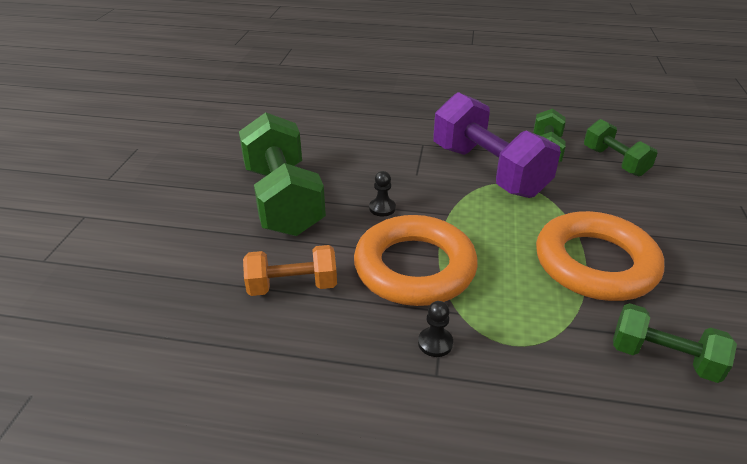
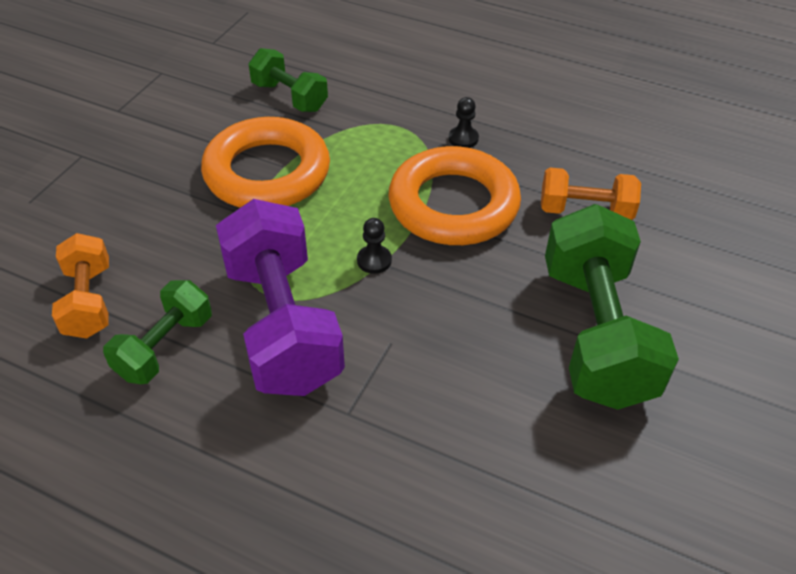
camera: 165 degrees left, 10 degrees up
(382, 208) = (462, 289): black pawn -> black pawn (374, 260)
(614, 161) = (89, 301): green dumbbell -> orange dumbbell

